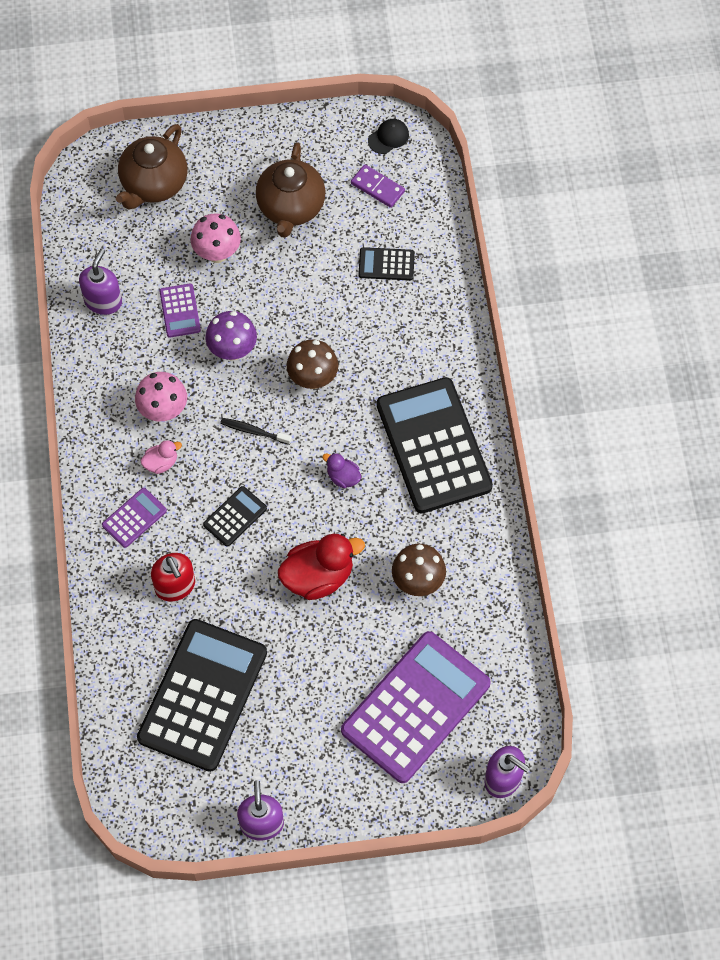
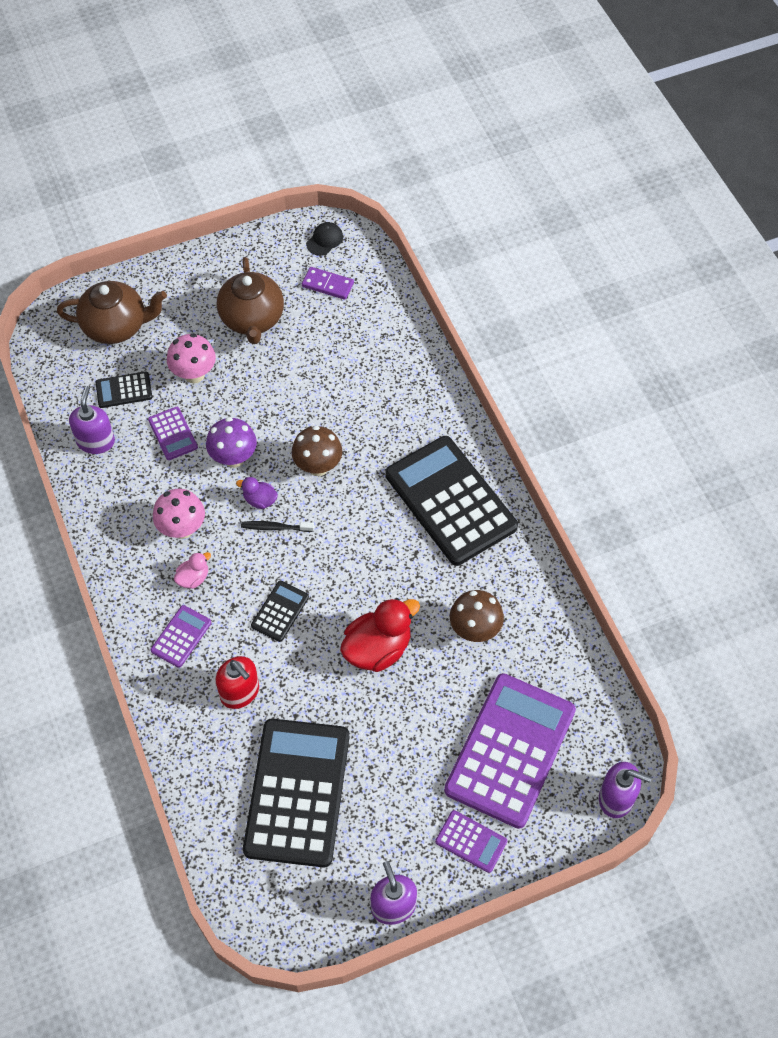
camera: 15 degrees left, 5 degrees down
(153, 184) = (116, 326): brown teapot -> brown teapot turned 105 degrees counterclockwise
(343, 477) = (373, 550): purple duck -> purple duck (260, 500)
(352, 783) = (471, 841): none -> purple calculator
(386, 264) = (356, 349): black calculator -> black calculator (124, 390)

